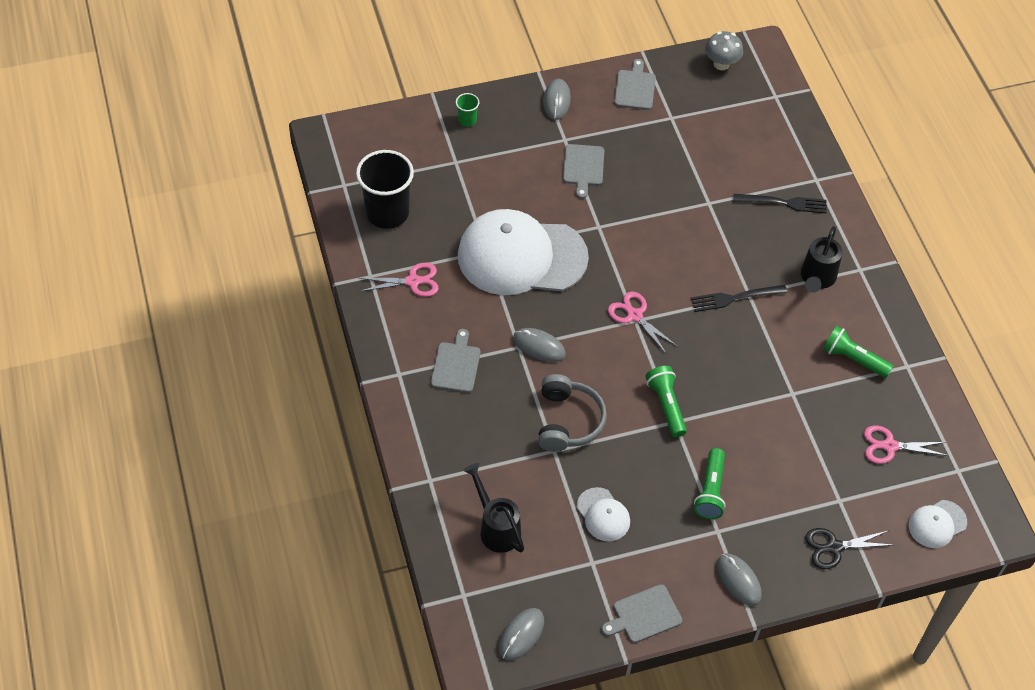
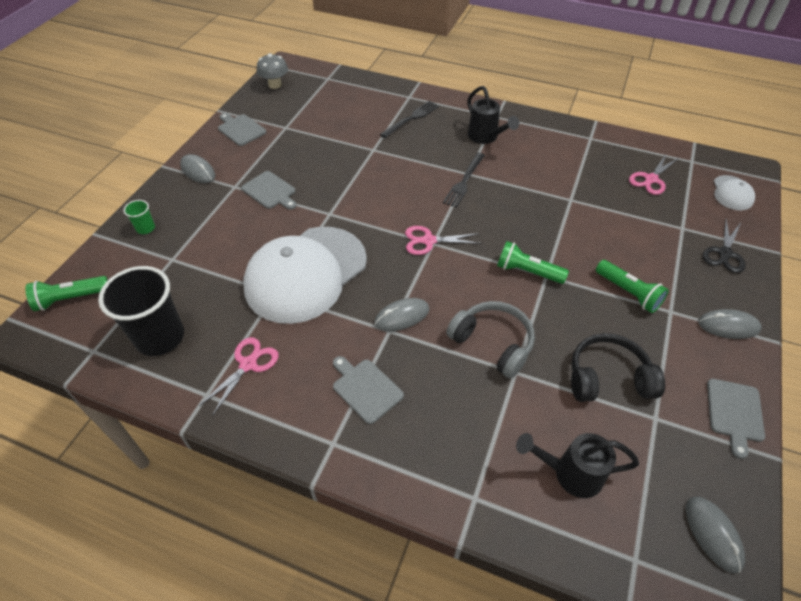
camera: 50 degrees left, 5 degrees down
(603, 515) = (608, 378): white cap -> black headphones
(853, 359) = (565, 157): green flashlight -> green flashlight (70, 299)

